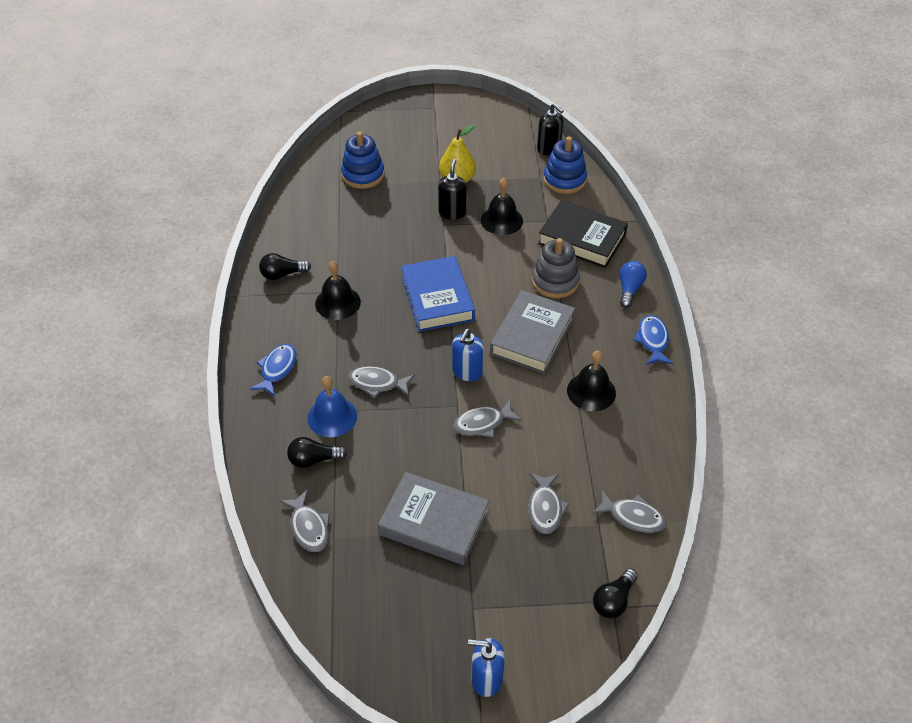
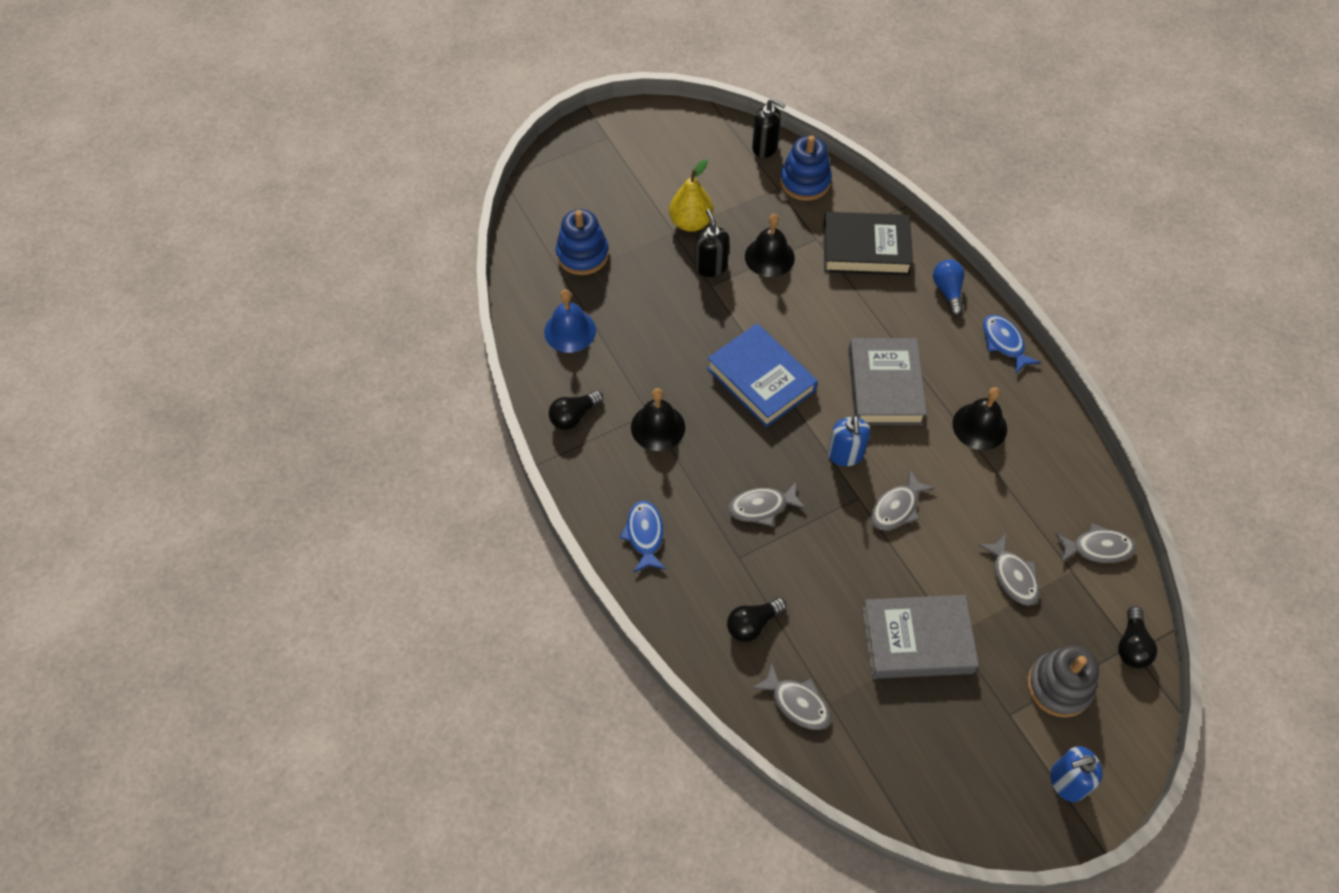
camera: 25 degrees left, 10 degrees up
(332, 417) = (739, 566): blue bell -> blue bell (570, 331)
(555, 281) = (869, 311): grey stacking toy -> grey stacking toy (1059, 686)

